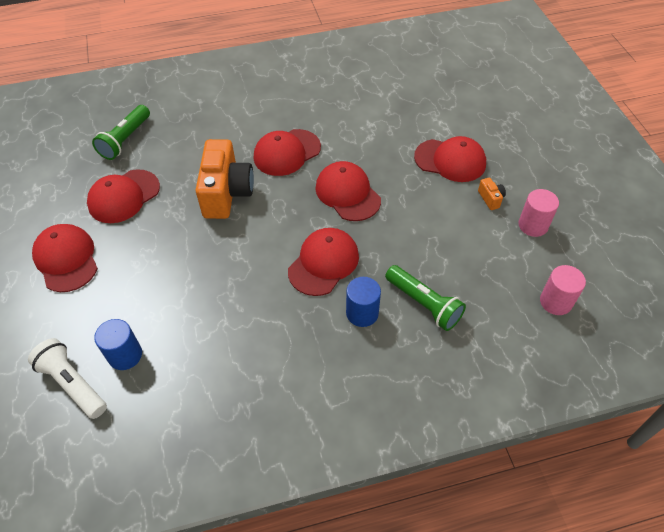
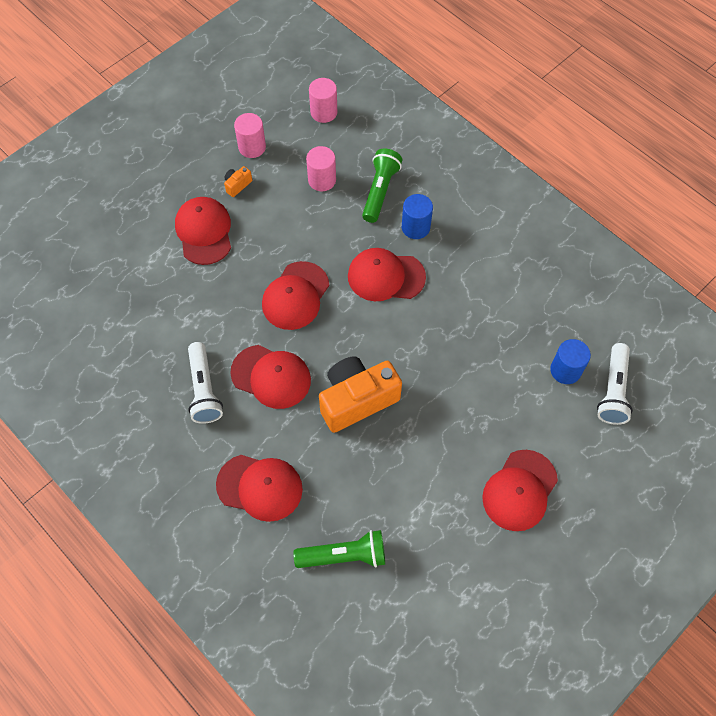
camera: 120 degrees left, 10 degrees up
(124, 196) = (419, 495): red cap -> red cap (260, 487)
(305, 115) = (204, 390): none -> white flashlight
(463, 262) = (322, 180): none -> pink cylinder

